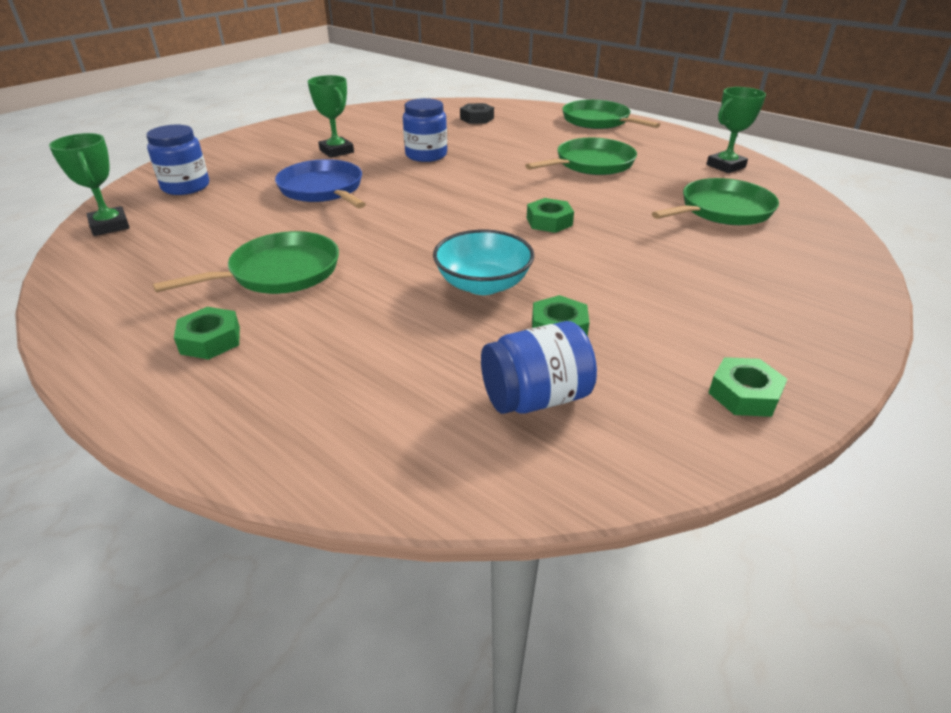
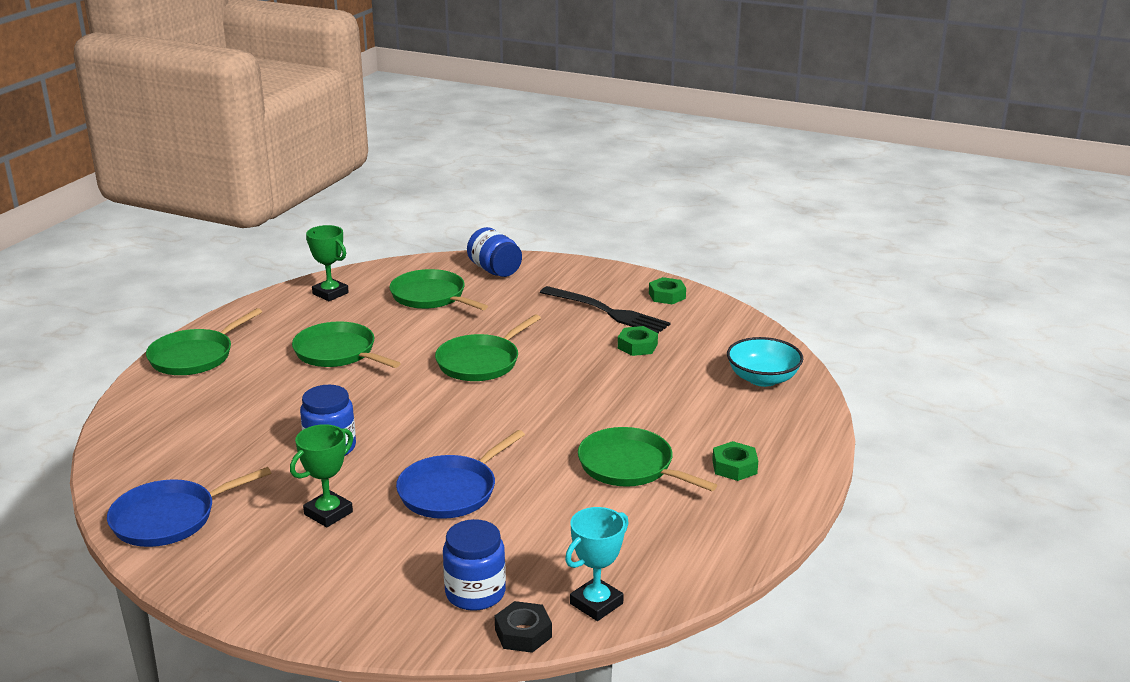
camera: 105 degrees left, 10 degrees down
(110, 226) = (596, 603): green trophy -> turquoise trophy
(375, 115) = (169, 518): none -> blue pan
(477, 118) = (185, 435): black nut -> black nut (523, 633)
(483, 284) = (598, 377): turquoise bowl -> turquoise bowl (762, 379)
(535, 398) = (710, 347): blue jar -> blue jar (495, 270)
(549, 221) = (481, 362): green nut -> green pan
(676, 323) = (608, 312): none -> black fork

